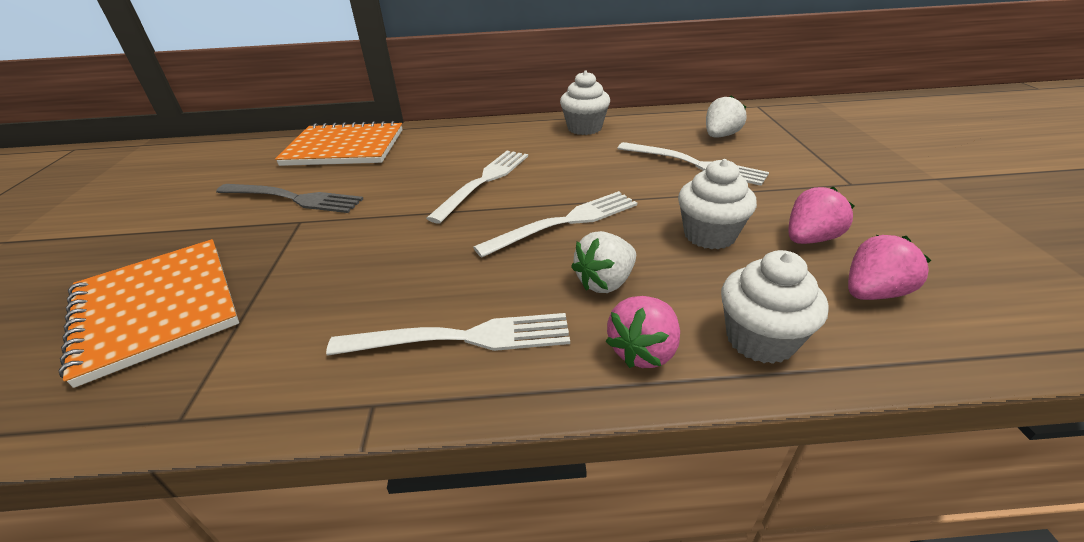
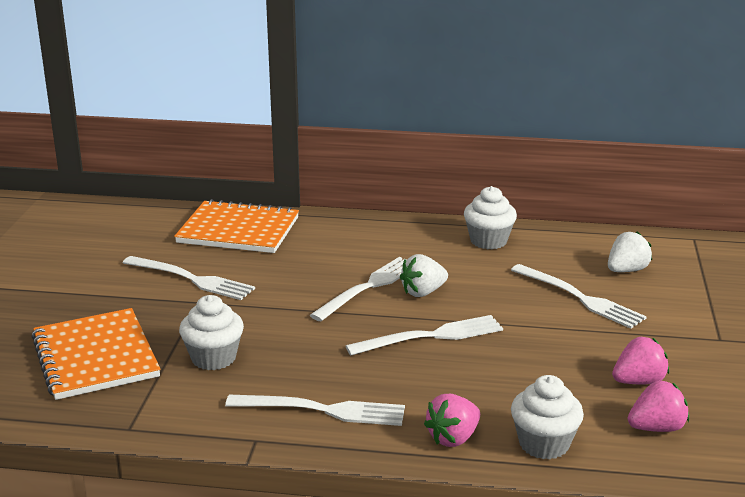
camera: 10 degrees right, 10 degrees down
(294, 198) = (193, 279): grey fork -> white fork
(605, 282) = (445, 389): white strawberry -> white strawberry (423, 292)
(709, 235) = (553, 365): white cupcake -> white cupcake (213, 358)

